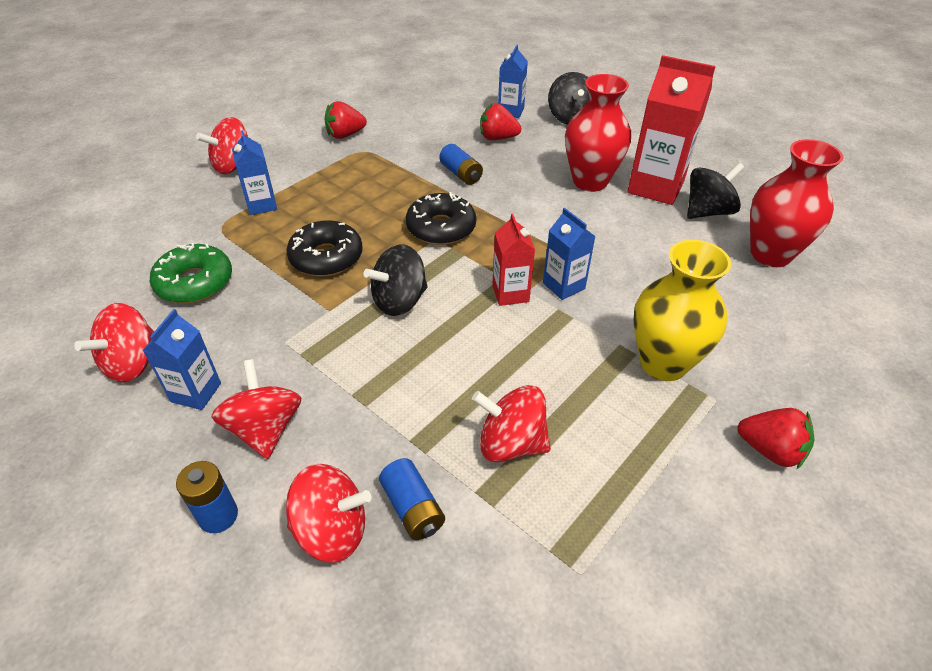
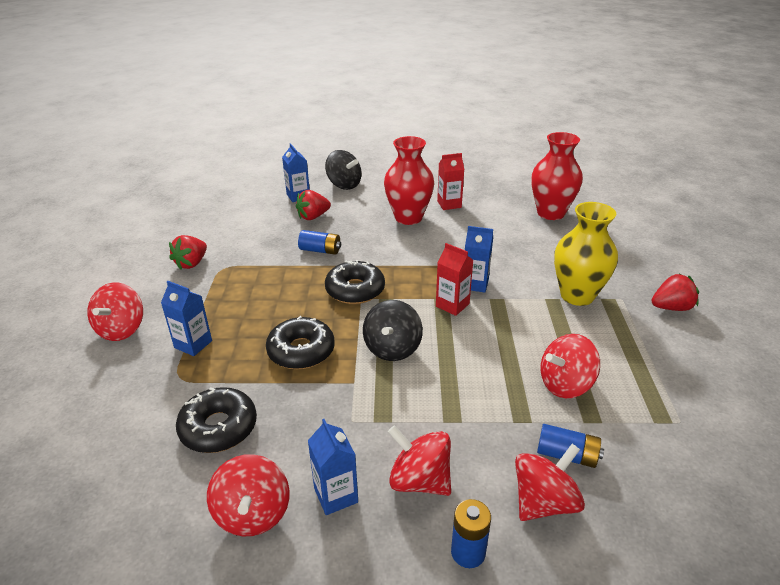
camera: 40 degrees left, 10 degrees down
(195, 283) = (218, 428): green donut -> black donut
(655, 187) = (449, 204): red carton -> red carton, size x0.56
(707, 212) = (493, 205): black spinning top -> none

